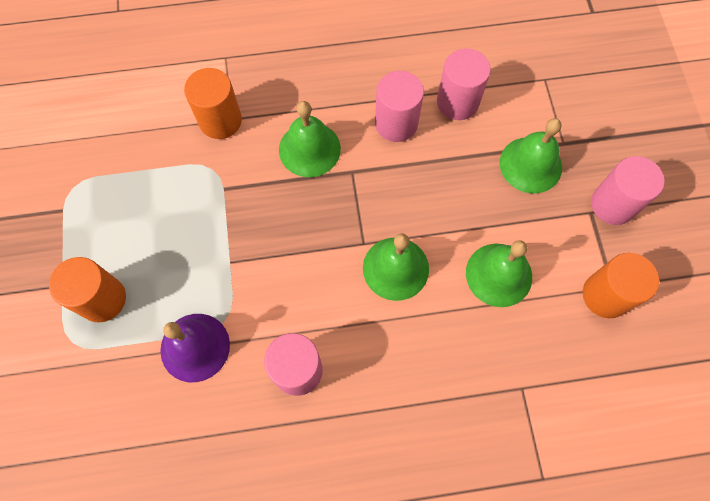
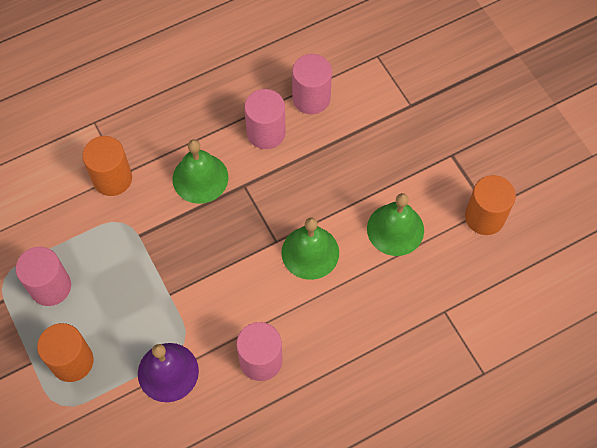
camera: 20 degrees left, 5 degrees down
(530, 164) = (390, 131): green bell -> none
(613, 204) = (467, 143): pink cylinder -> pink cylinder (50, 287)

